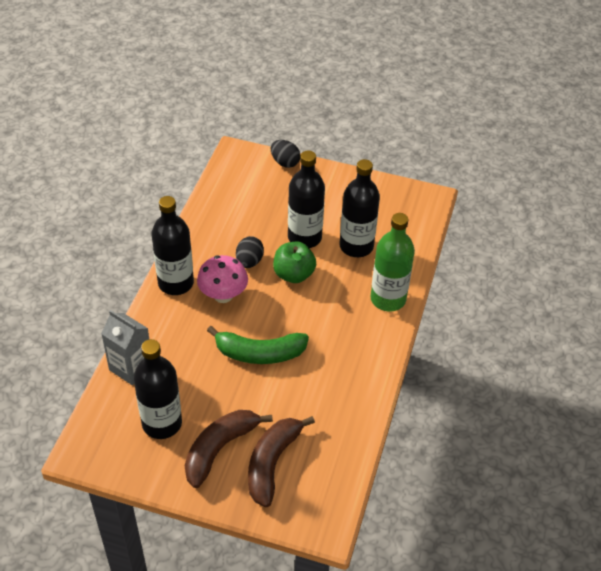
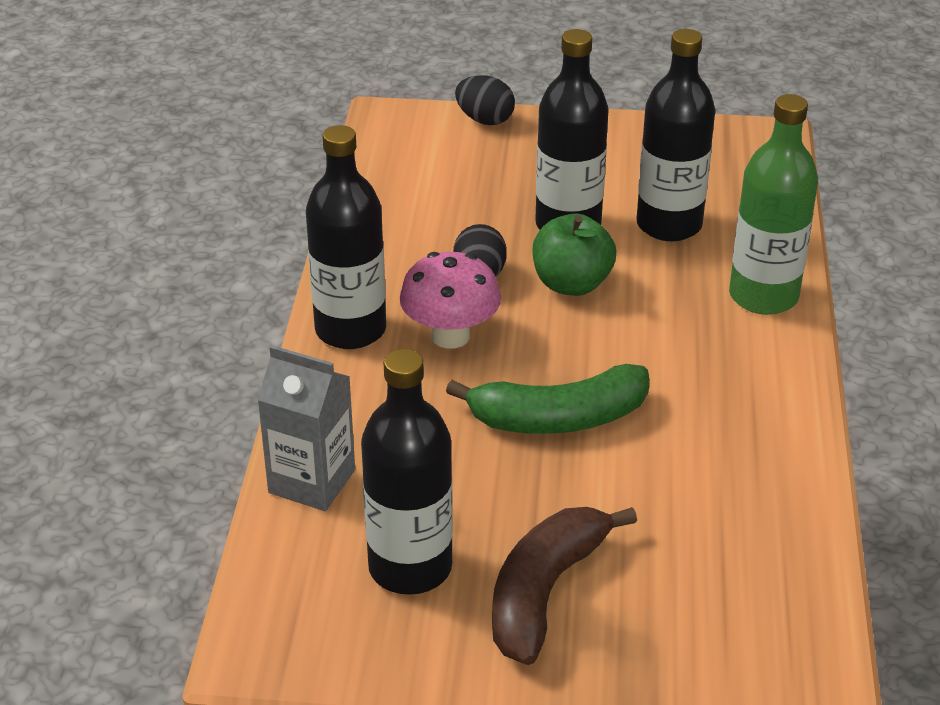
camera: 10 degrees left, 10 degrees down
(272, 463) = (660, 599): brown banana -> none

